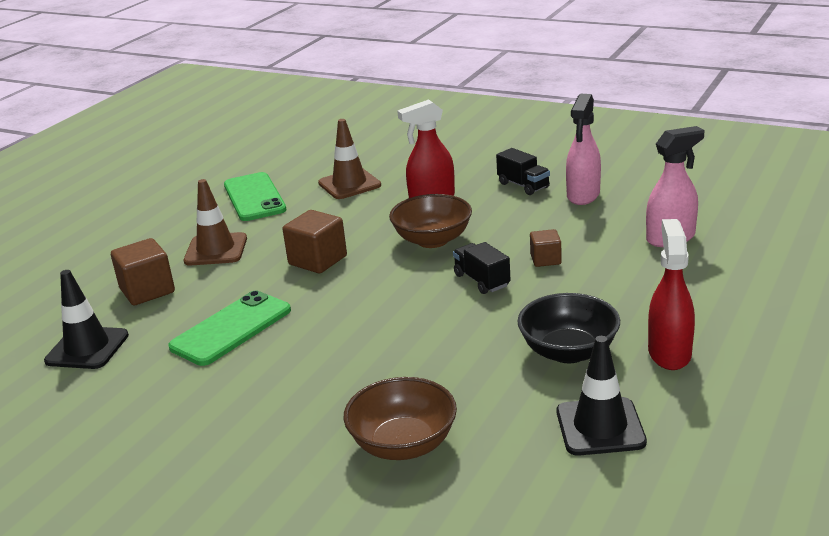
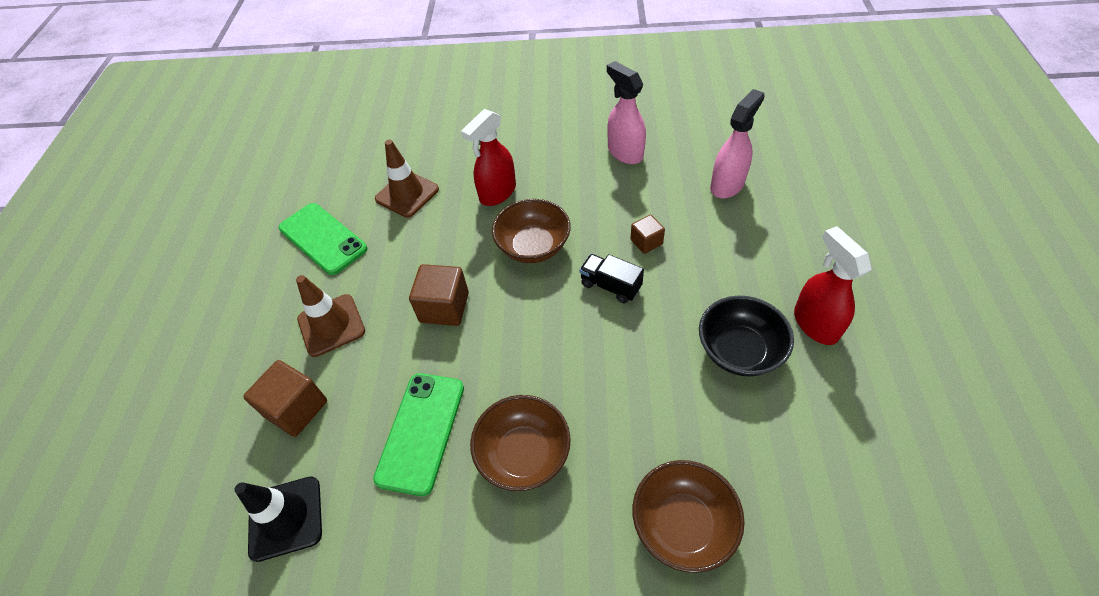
camera: 25 degrees left, 25 degrees up
(303, 364) = (524, 454): none -> brown bowl
(523, 185) = (567, 153): black truck -> none
(583, 195) = (625, 152): pink spray bottle -> pink spray bottle turned 150 degrees clockwise
(600, 427) = (822, 434): black traffic cone -> none

